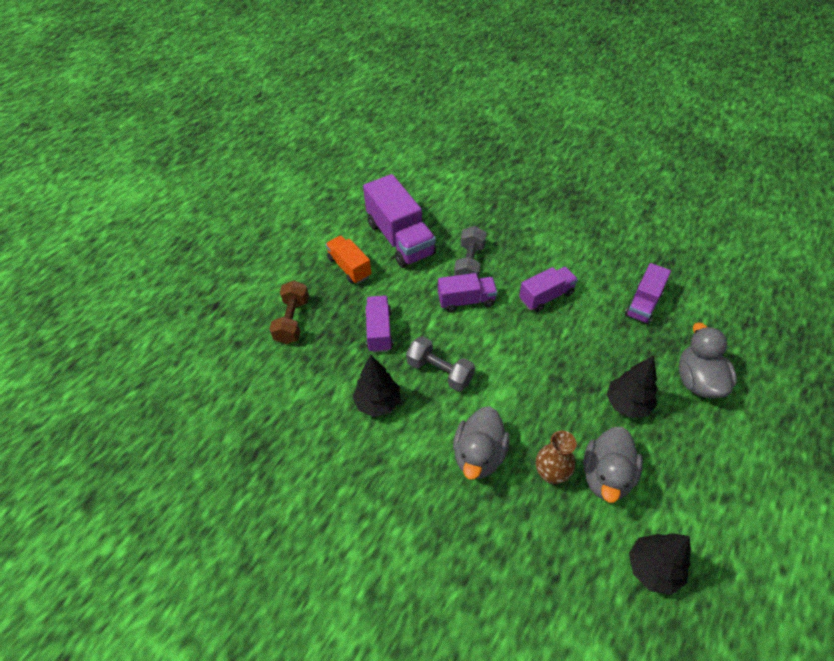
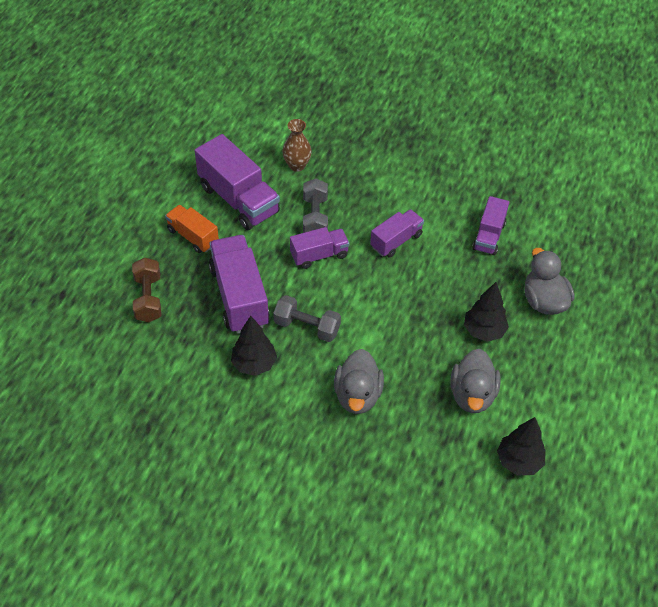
camera: 15 degrees left, 0 degrees up
(379, 331) = (239, 297): purple truck -> purple truck, size x1.71
(551, 473) = (424, 401): brown vase -> brown vase (297, 165)

